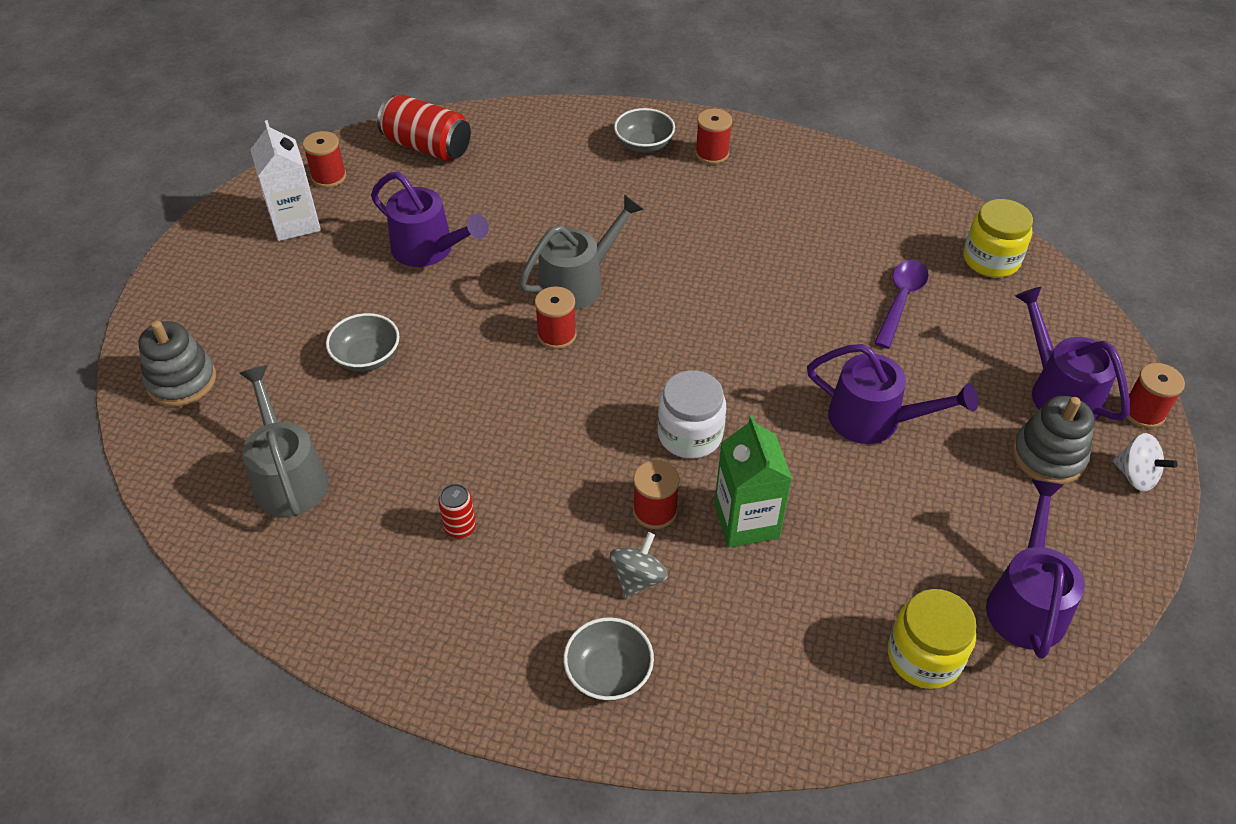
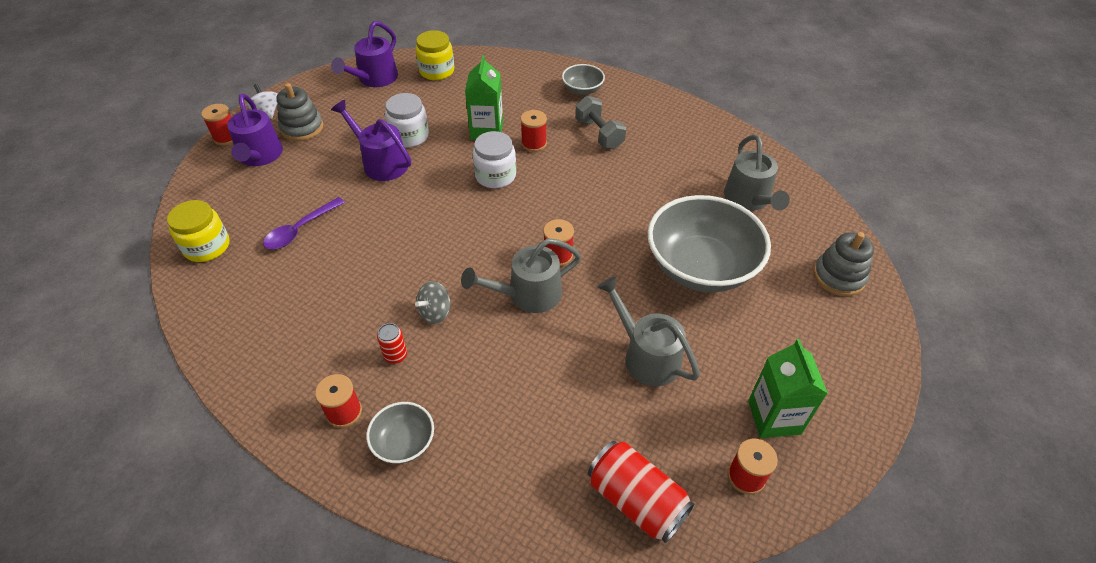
camera: 165 degrees left, 0 degrees up
(295, 223) = (774, 417): white carton -> green carton
(367, 357) = (700, 267): grey bowl -> grey bowl, size x2.16
(429, 249) = (646, 355): purple watering can -> grey watering can
(460, 527) = (645, 156): red can -> red can (395, 355)
(548, 559) = (599, 134): none -> grey dumbbell
(638, 578) = (555, 118): grey spinning top -> grey spinning top (435, 312)
(866, 479) = (409, 136): none -> white jar

